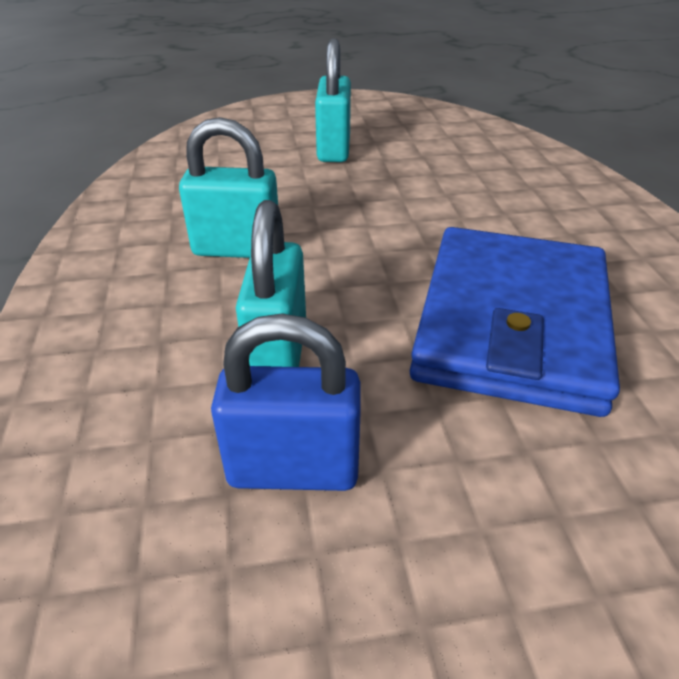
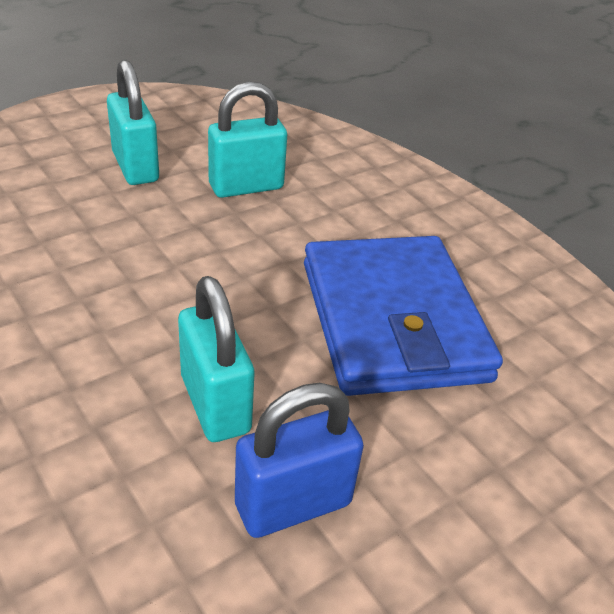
camera: 30 degrees left, 0 degrees up
(237, 249) = (107, 308): turquoise padlock -> turquoise padlock (246, 187)

